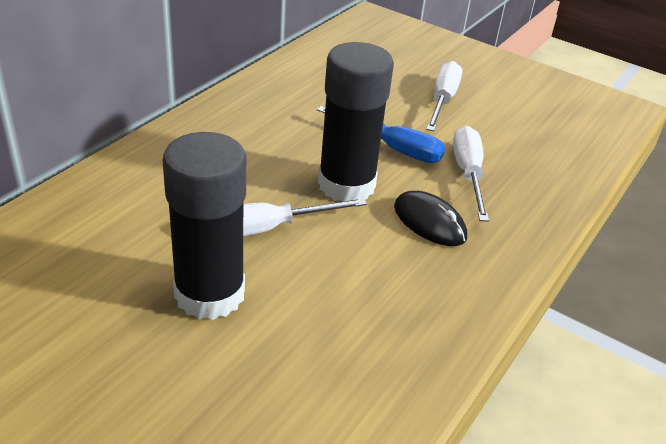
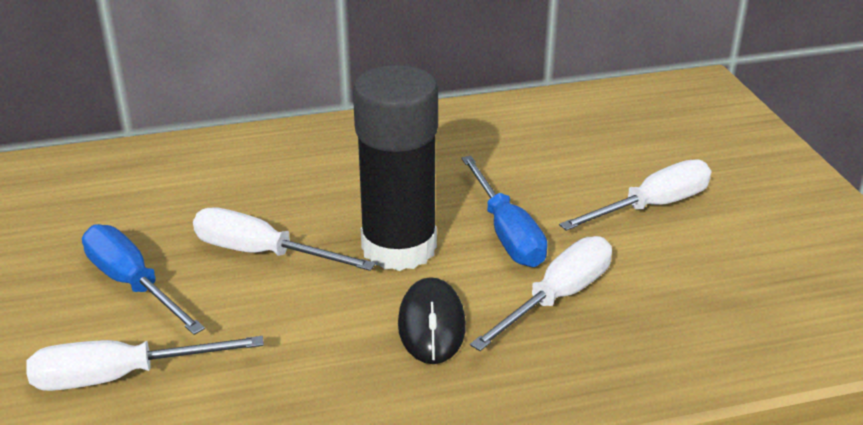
camera: 45 degrees right, 5 degrees down
(209, 294) = (133, 284): black glue stick -> blue screwdriver
(298, 357) = (121, 376): none -> white screwdriver

